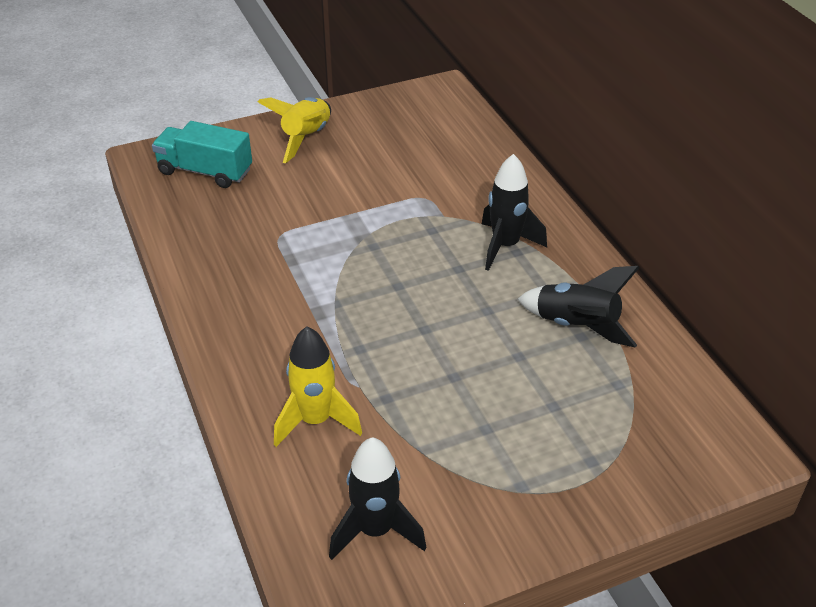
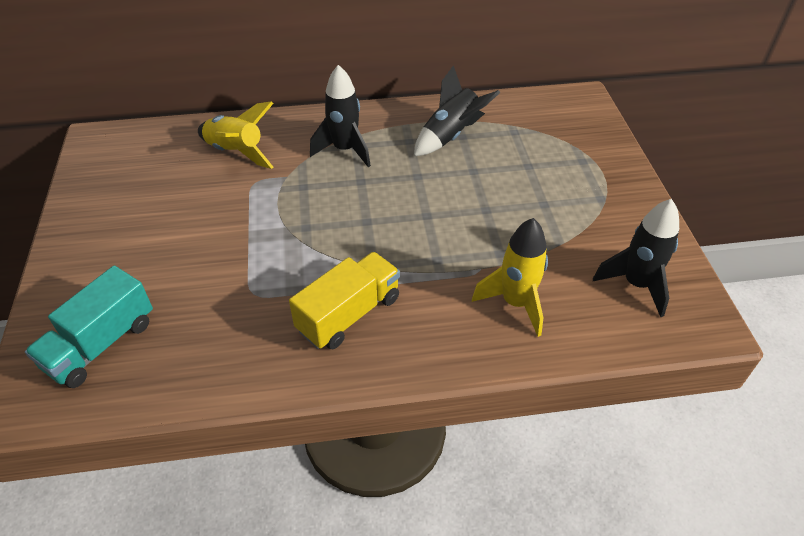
camera: 75 degrees left, 5 degrees up
(269, 300) = (349, 314): none -> yellow truck
(306, 138) = (102, 248): yellow rocket -> yellow rocket (236, 152)

